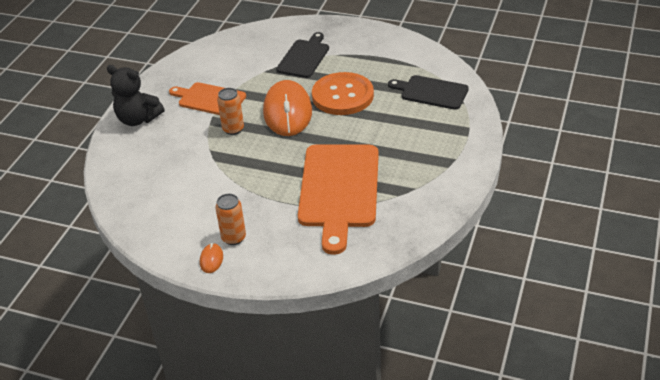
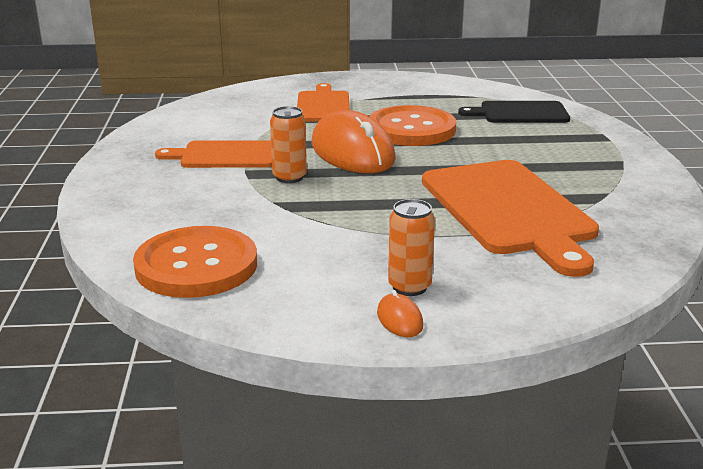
camera: 25 degrees left, 15 degrees down
(138, 119) = (127, 188): black teddy bear -> none
(138, 193) = (196, 265): none -> orange button
(304, 57) = (323, 105): black cutting board -> orange cutting board

